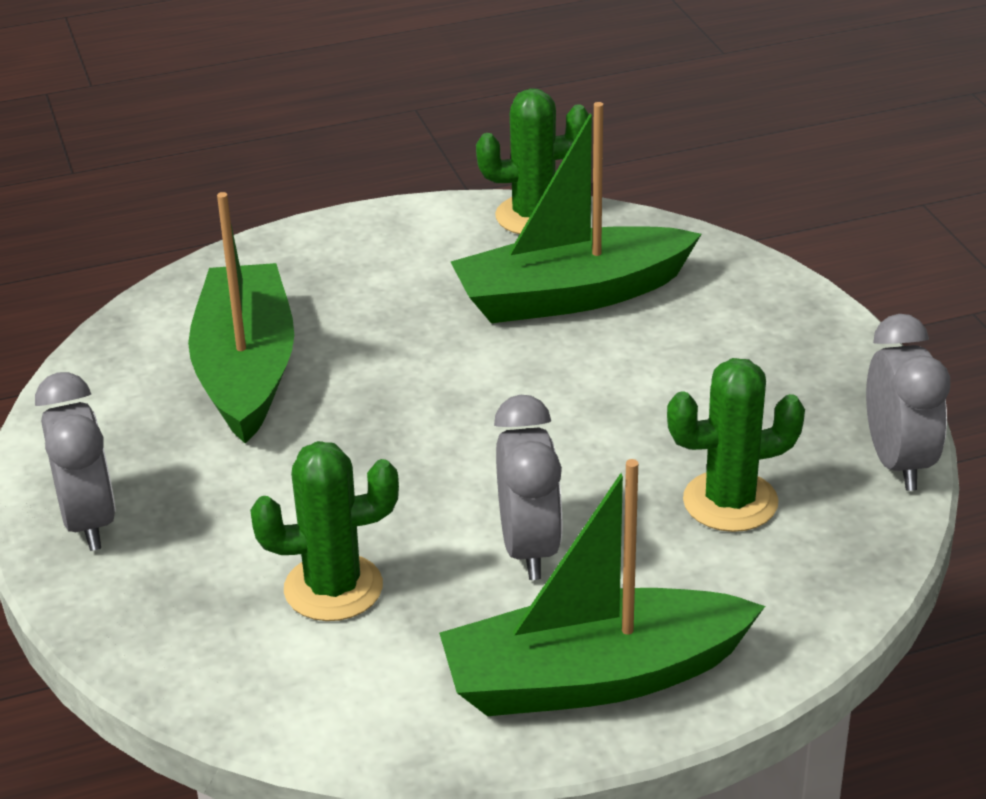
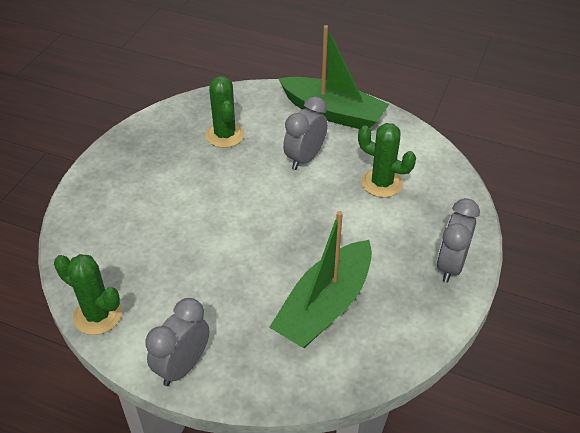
camera: 140 degrees left, 10 degrees up
(570, 296) = (151, 253): green boat -> none
(730, 502) = (225, 135): green cactus -> green cactus turned 45 degrees clockwise
(898, 462) = (159, 116): grey clock -> grey clock (183, 366)

